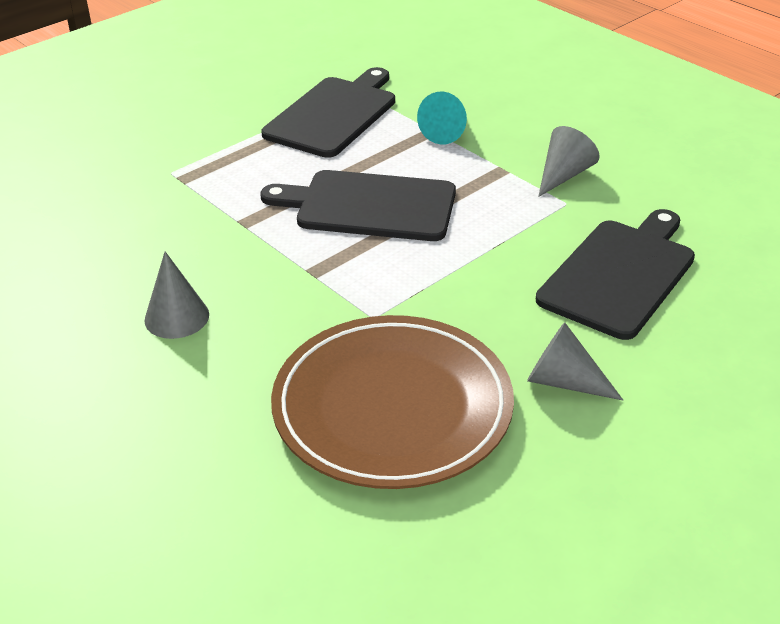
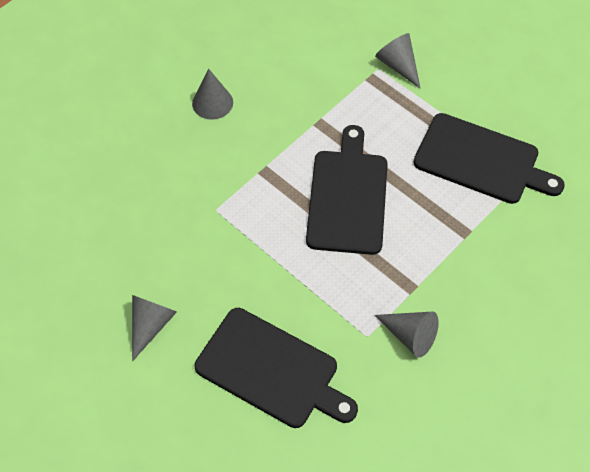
camera: 85 degrees right, 20 degrees up
(171, 157) = (398, 65): none -> grey cone
(392, 407) = (128, 226): brown plate -> none
(447, 131) = (468, 245): turquoise cone -> none

